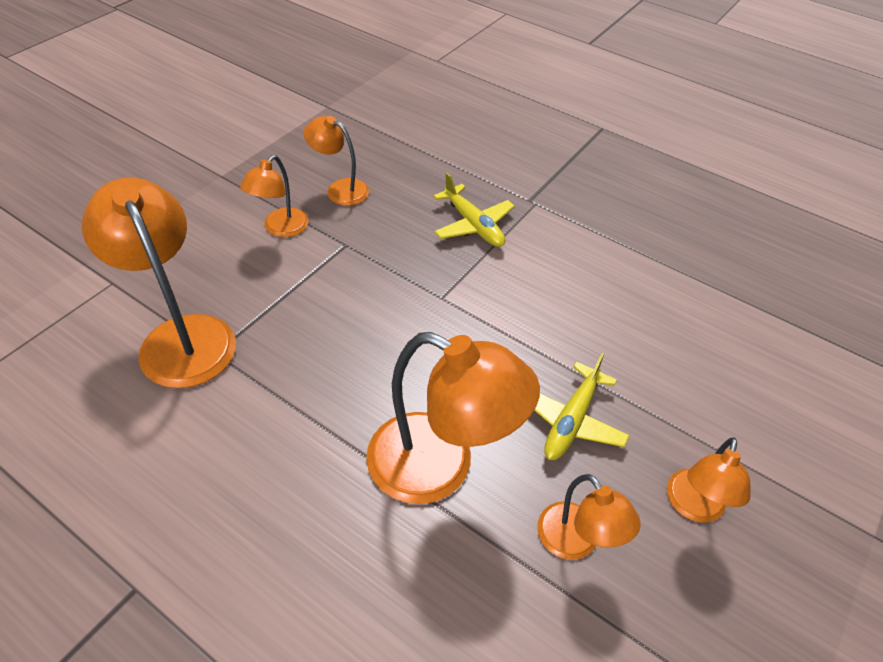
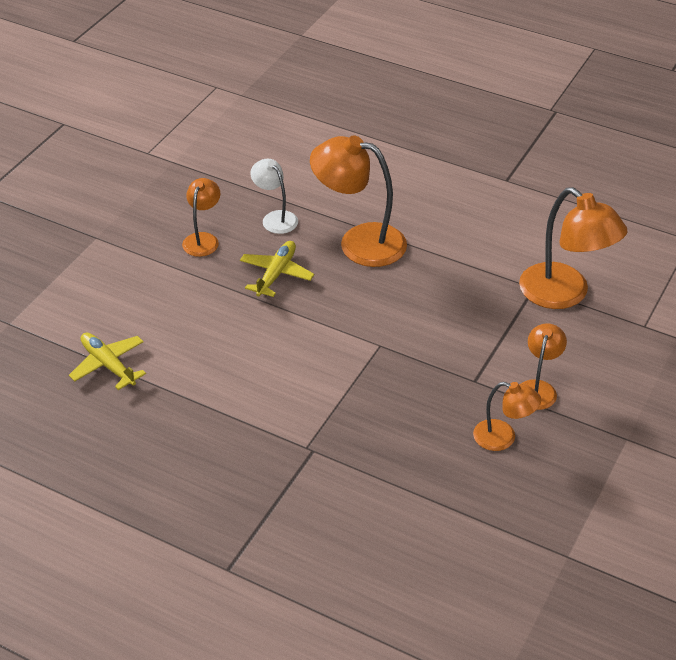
camera: 175 degrees right, 5 degrees down
(473, 225) = (364, 414): yellow plane -> yellow plane (108, 365)
(576, 542) = (275, 218): orange lamp -> white lamp

